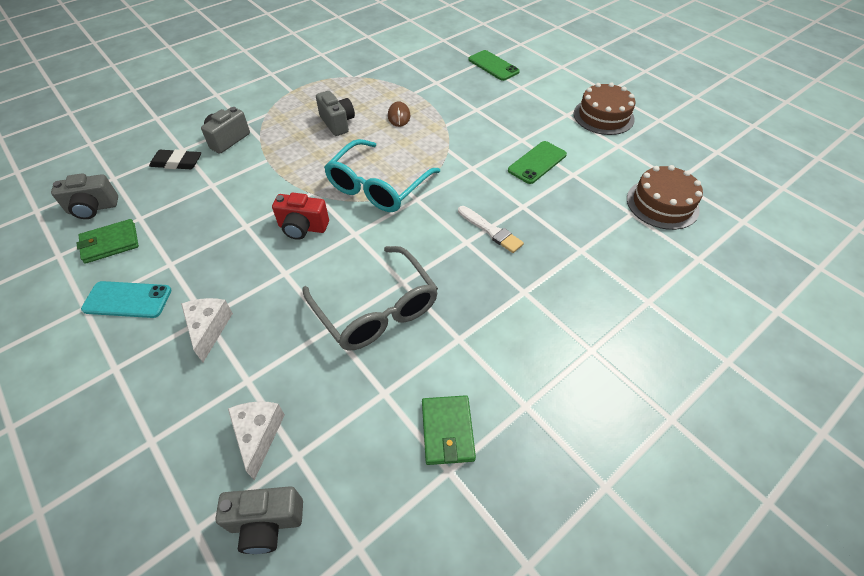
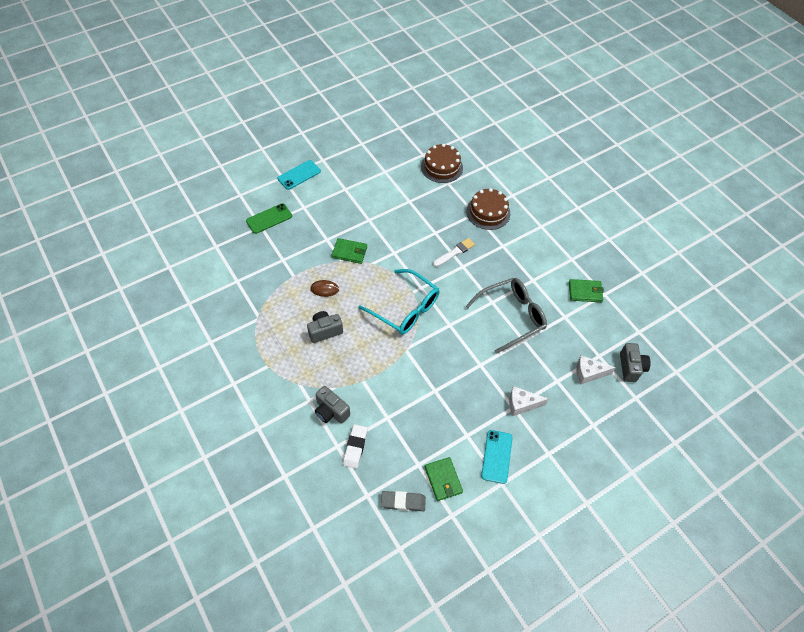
camera: 85 degrees left, 5 degrees up
(93, 208) = (403, 502): grey camera -> grey eraser
(177, 163) = (355, 447): black eraser -> white eraser
(302, 228) = (441, 355): red camera -> none
(461, 129) = (349, 252): none -> green wallet
(537, 162) = (394, 216): green phone -> none
(571, 77) = (299, 175): none -> turquoise phone
(603, 116) = (351, 170): brown cake -> brown cake (488, 212)

